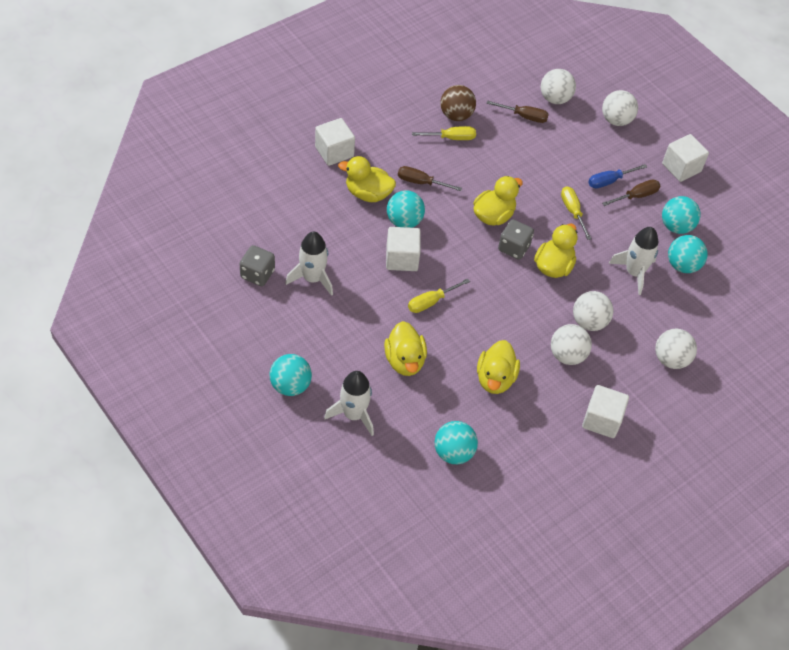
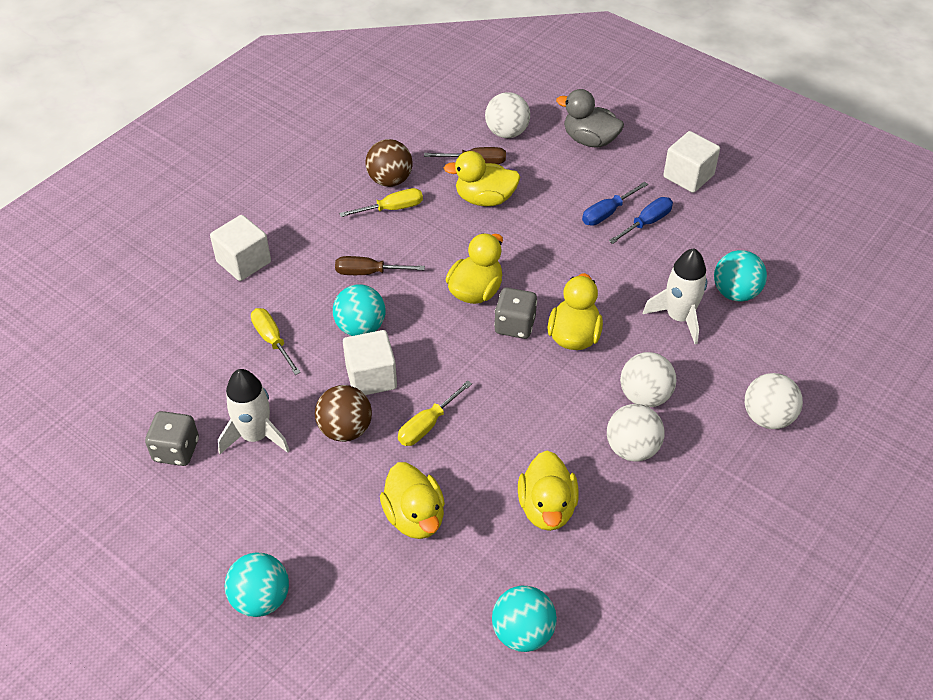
camera: 10 degrees left, 5 degrees down
(353, 415) = (363, 617): white rocket -> none
(368, 194) = (302, 304): yellow duck -> yellow duck (485, 199)
(374, 290) = (345, 429): none -> brown ball
(572, 211) = (574, 260): yellow screwdriver -> yellow screwdriver (272, 340)
(602, 420) = (709, 526): white cube -> none
(616, 120) = (589, 140): white ball -> grey duck
(636, 196) = (647, 222): brown screwdriver -> blue screwdriver
(676, 226) = (709, 247): turquoise ball -> none

